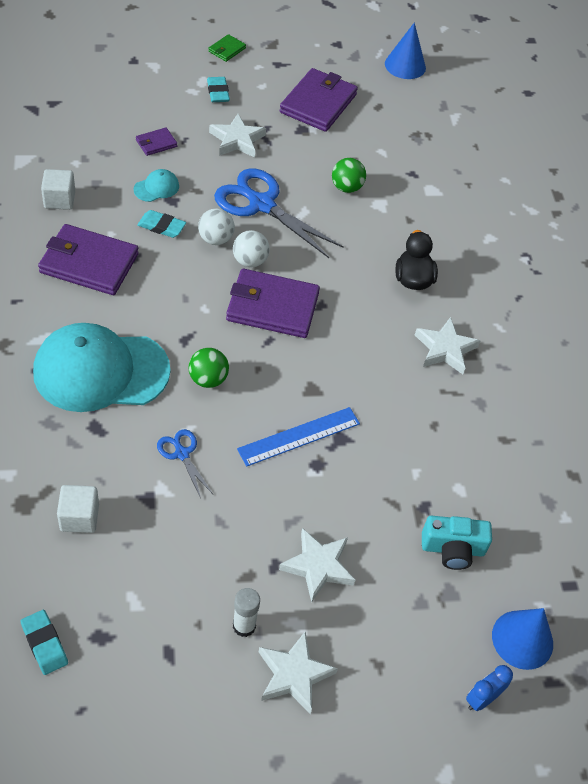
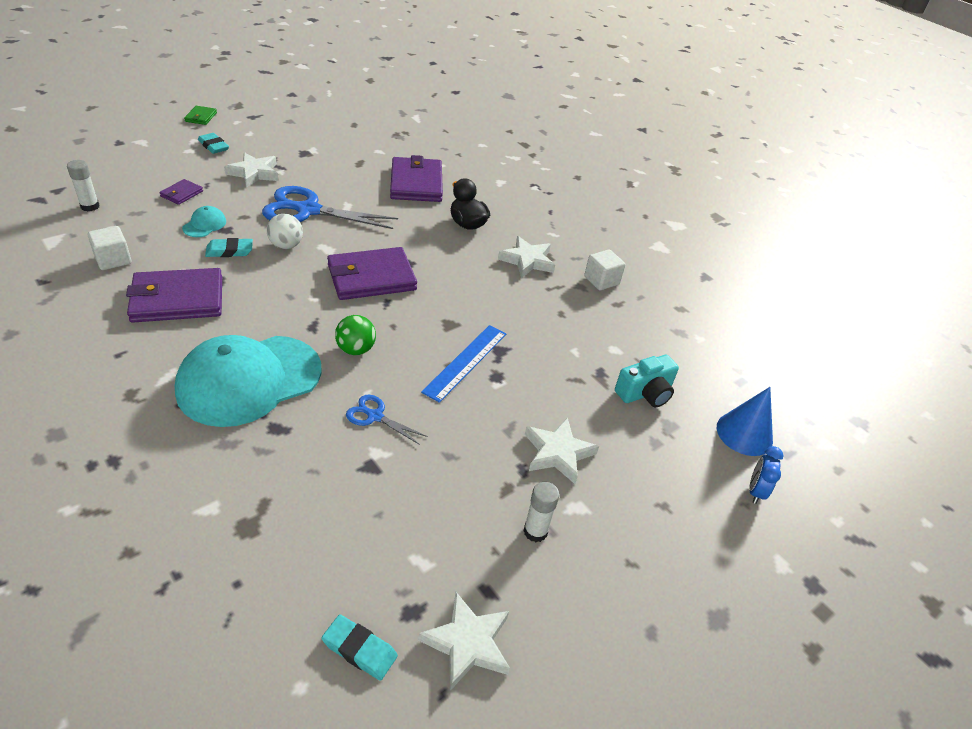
camera: 30 degrees left, 10 degrees down
(70, 131) = (90, 206): none -> white glue stick
(79, 517) = (314, 513): white cube -> white cube (601, 280)
(250, 261) = (328, 252): white ball -> none
(294, 675) = (607, 550): white star -> white star (467, 643)
(318, 103) = (305, 133): purple wallet -> purple wallet (416, 183)
(346, 187) = (369, 180): green ball -> none
(405, 65) = (354, 96): blue cone -> none

